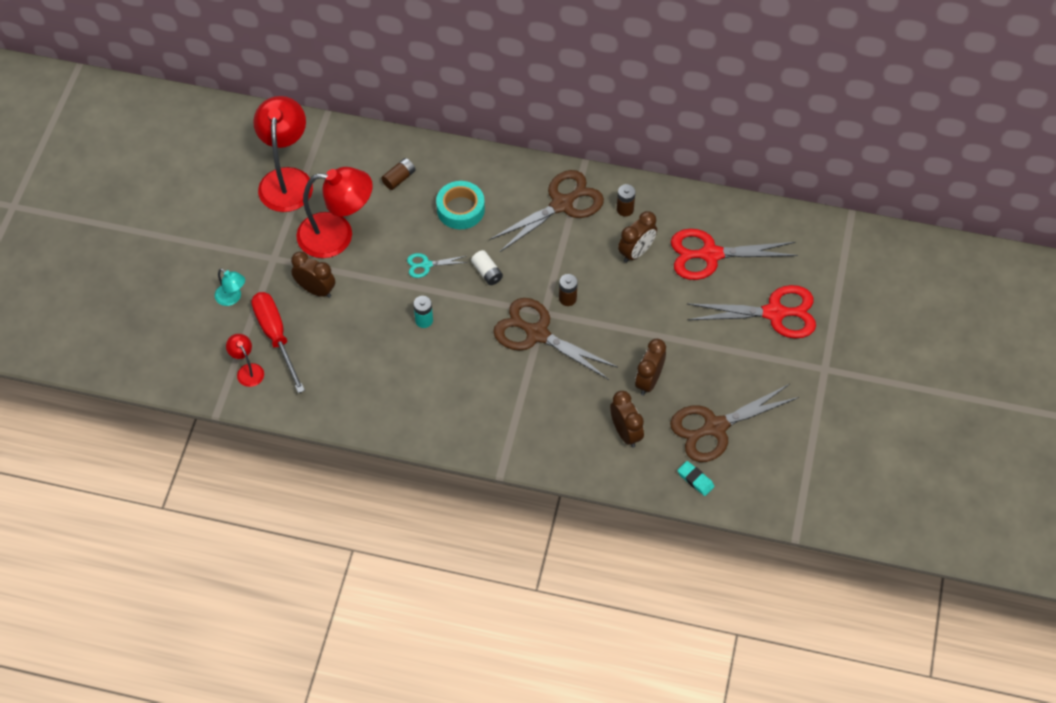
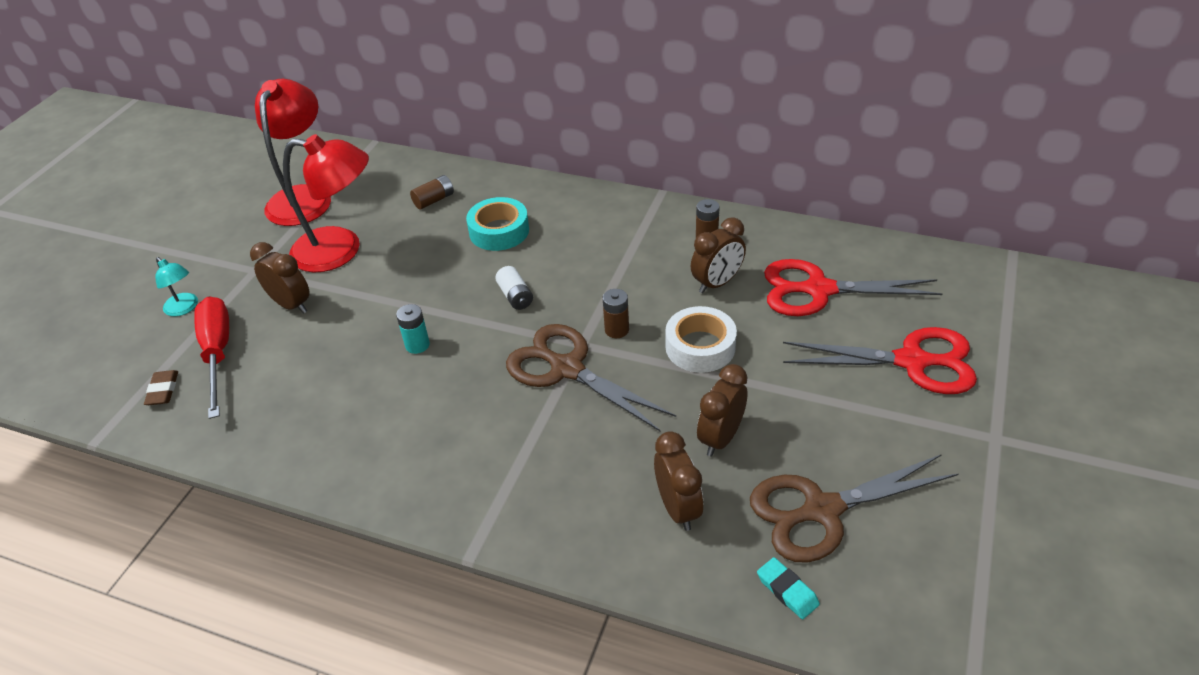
camera: 10 degrees right, 15 degrees down
(247, 370) = (163, 390): red lamp -> brown eraser
(426, 265) = (440, 285): turquoise scissors -> none
(561, 204) = (626, 231): brown scissors -> none
(629, 310) = (700, 347): none -> white tape

